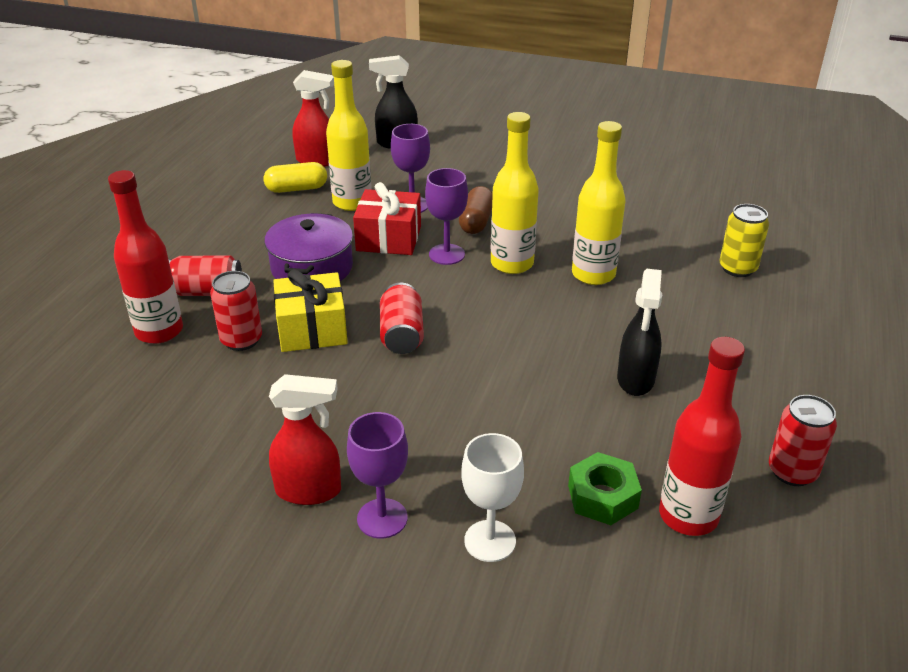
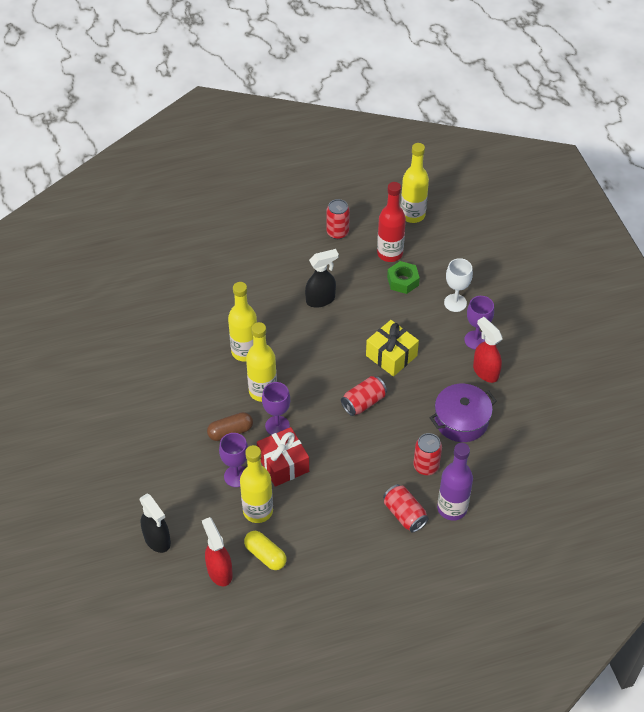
camera: 125 degrees left, 15 degrees up
(159, 331) = (452, 508): red bottle -> purple bottle
(312, 267) = (342, 481): purple pot -> purple pot (461, 420)
(312, 329) = (392, 442): yellow gift -> yellow gift (391, 355)
(737, 268) = (191, 296): yellow can -> none
(785, 614) = (412, 215): none -> yellow bottle

